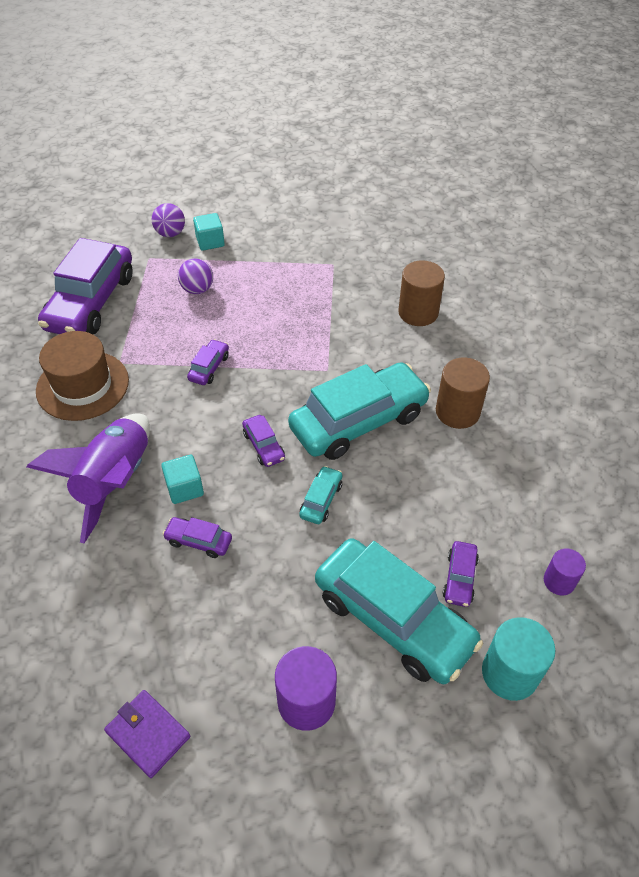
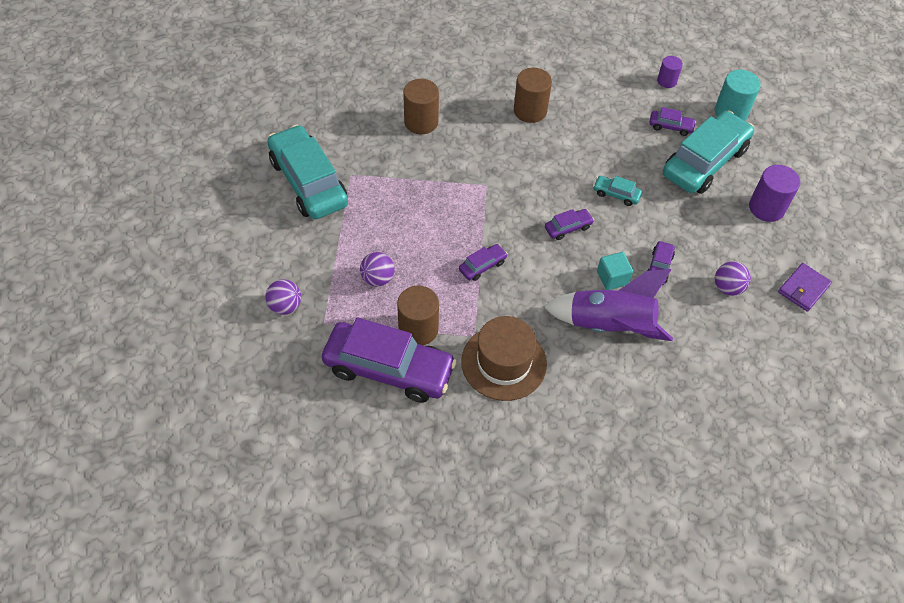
camera: 90 degrees left, 5 degrees up
(133, 320) = (418, 329): none -> brown cylinder
(159, 623) = (727, 288): none -> purple ball
(209, 367) = (482, 266): purple car -> purple car turned 120 degrees clockwise
(210, 242) = (304, 270): turquoise cube -> none
(359, 421) = (541, 168): turquoise car -> turquoise car (308, 182)

